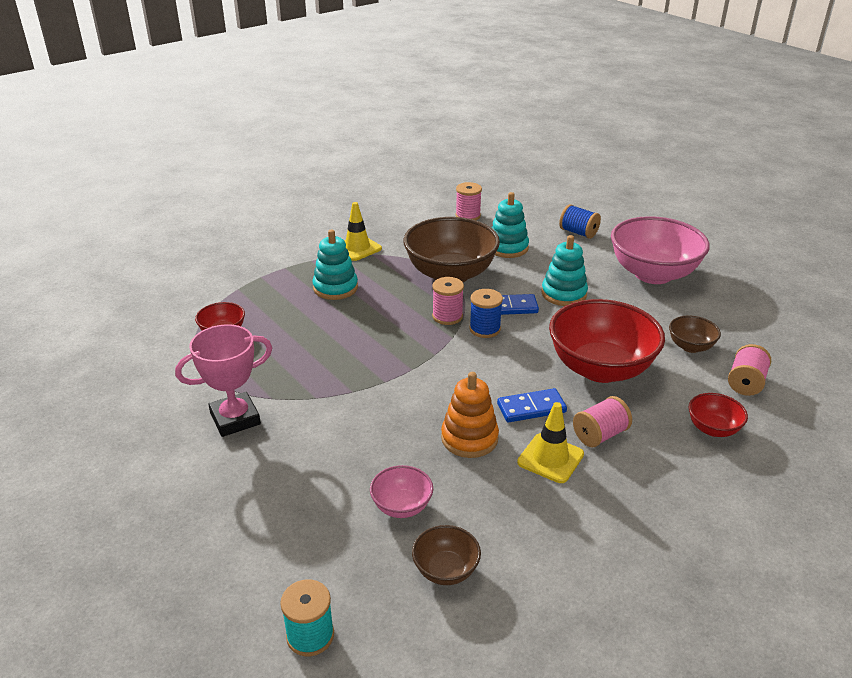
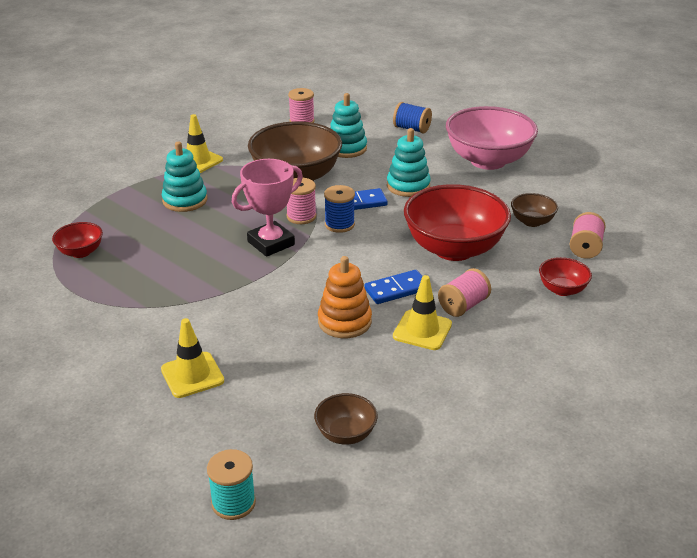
camera: 10 degrees left, 0 degrees up
(235, 419) = (114, 329): pink trophy -> pink trophy (271, 243)
(300, 479) = (192, 375): none -> yellow traffic cone
(402, 506) = (294, 386): pink bowl -> none

